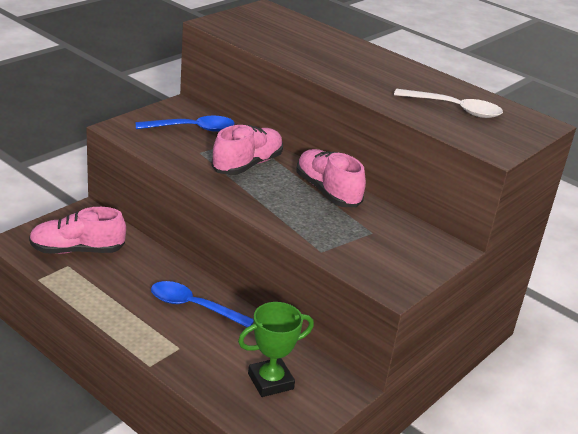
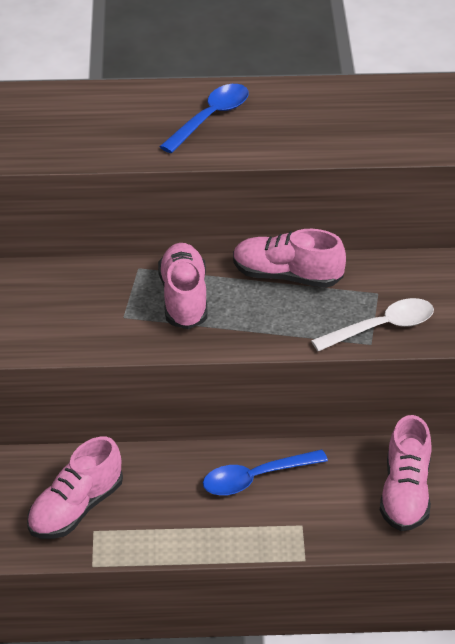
camera: 40 degrees left, 10 degrees up
(192, 129) = (73, 294): blue spoon -> blue spoon (210, 118)
(270, 381) = (405, 493): green trophy -> pink shoe
(455, 109) = (361, 119): white spoon -> white spoon (382, 327)

